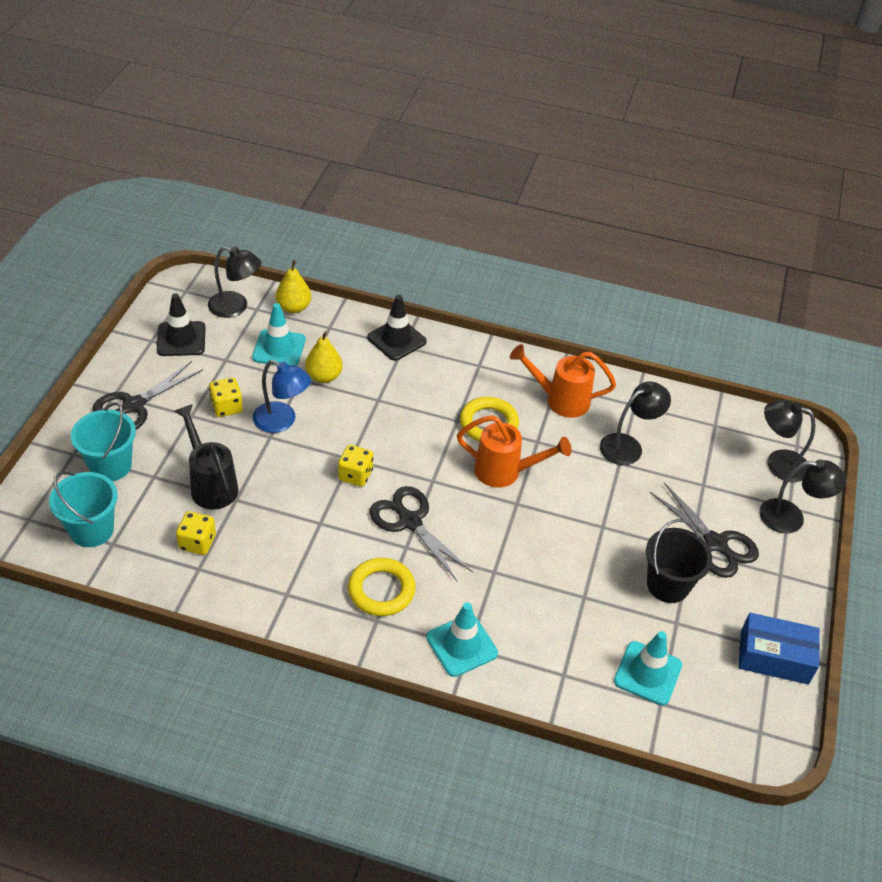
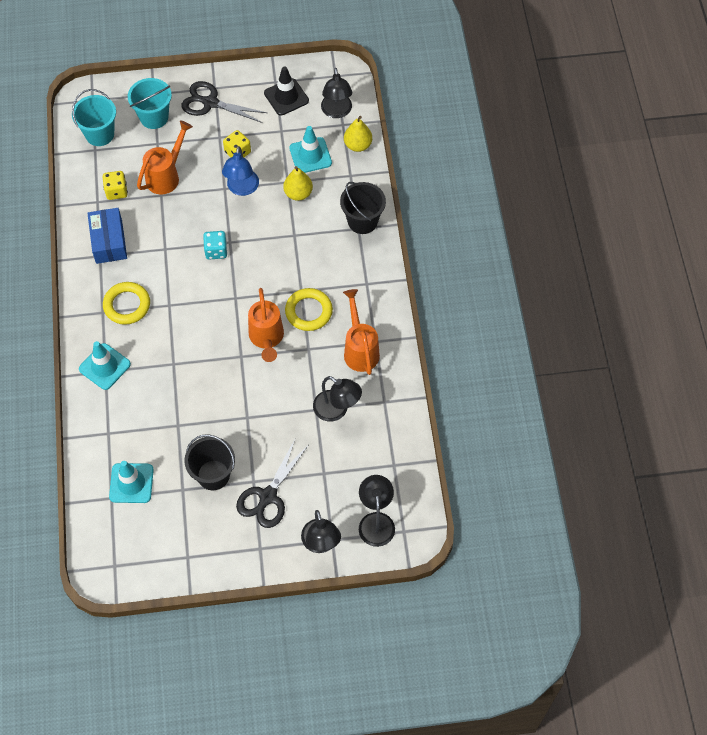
camera: 70 degrees right, 15 degrees up
(210, 484) = (166, 175): black watering can -> orange watering can
(355, 475) = (216, 251): yellow dice -> turquoise dice
(396, 339) = (362, 221): black traffic cone -> black bucket
(410, 521) = (192, 298): black scissors -> none
(774, 657) = (181, 560): blue box -> blue box (109, 241)

